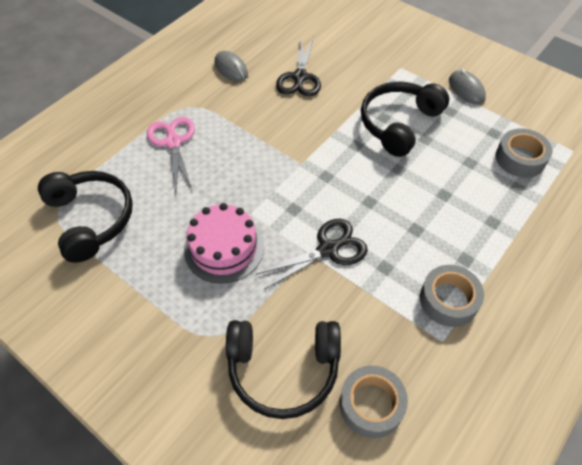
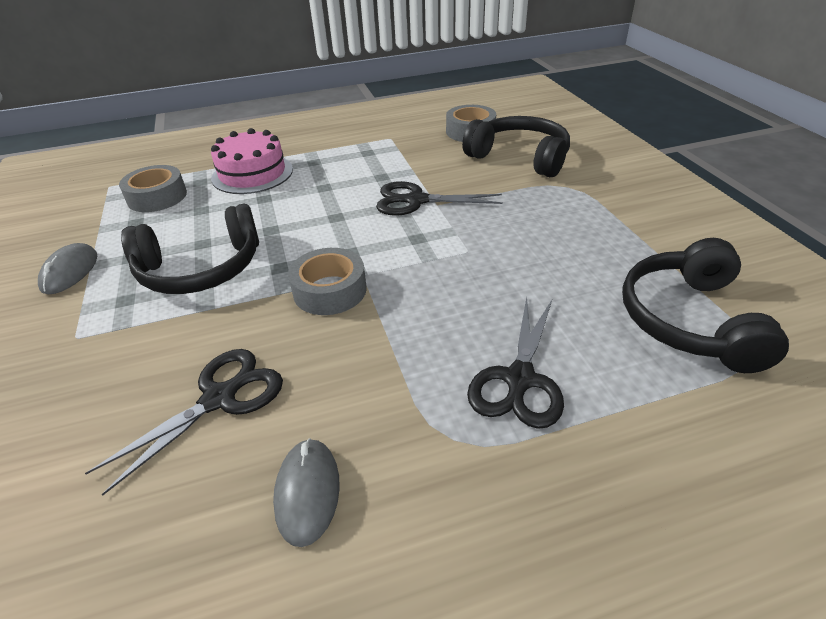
camera: 145 degrees left, 15 degrees down
(173, 142) = (519, 379): pink scissors -> black scissors
(224, 248) = (520, 234): pink cake -> pink cake (252, 174)
(448, 300) = (358, 150): grey tape -> grey tape (330, 290)

